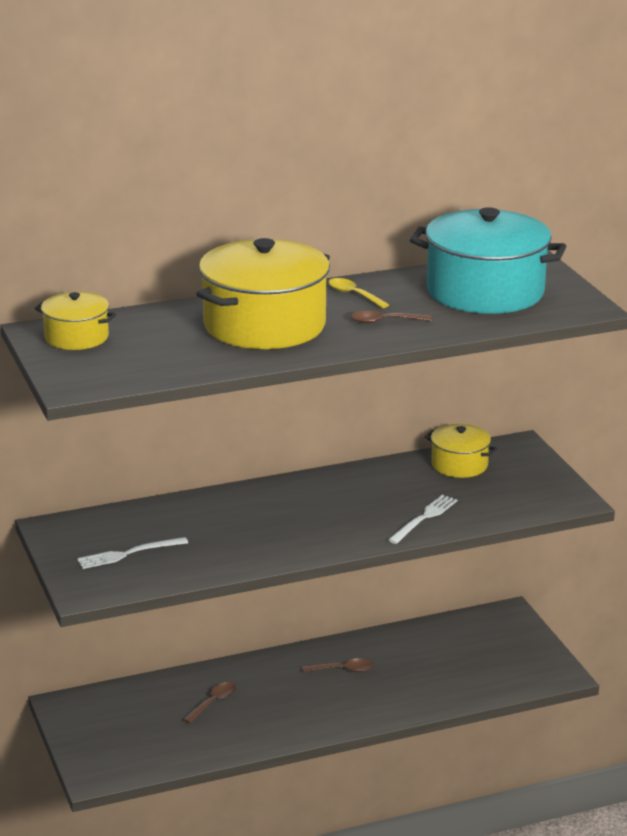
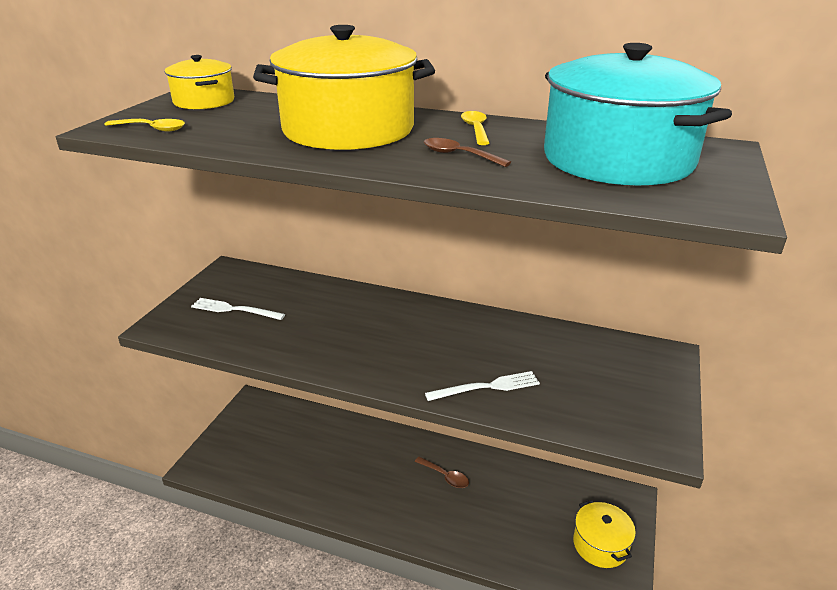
camera: 40 degrees right, 5 degrees up
(111, 375) = (152, 129): none -> yellow spoon
(213, 702) = (332, 452): brown spoon -> none
(459, 465) = (585, 349): yellow pot -> yellow pot (600, 545)

